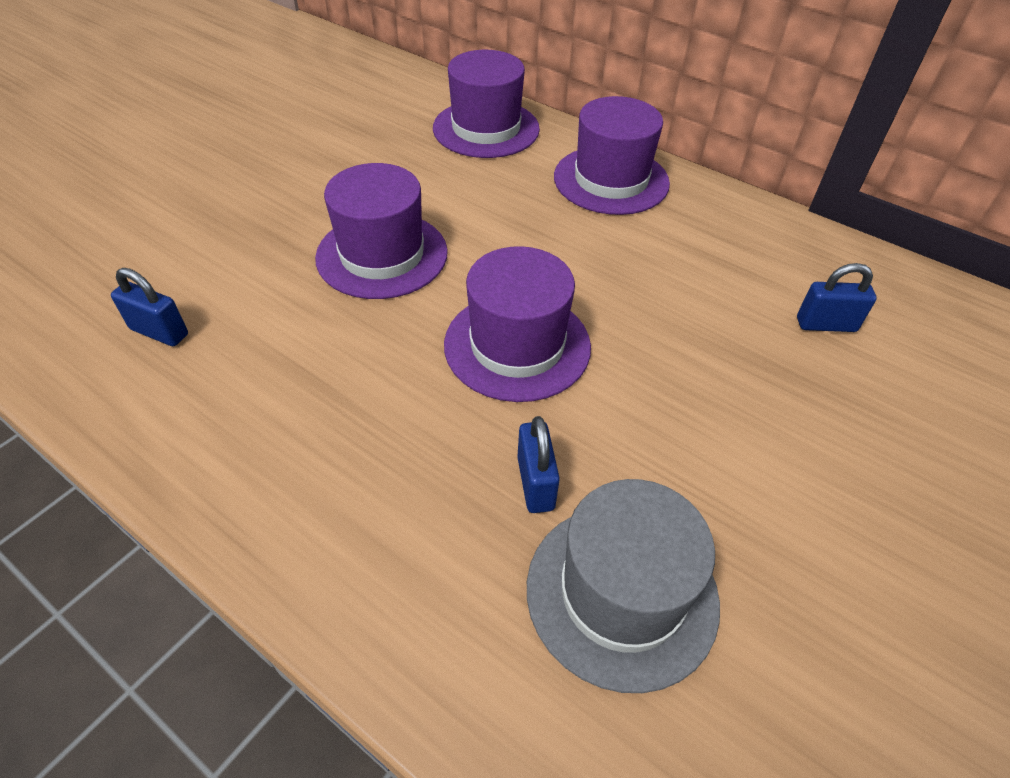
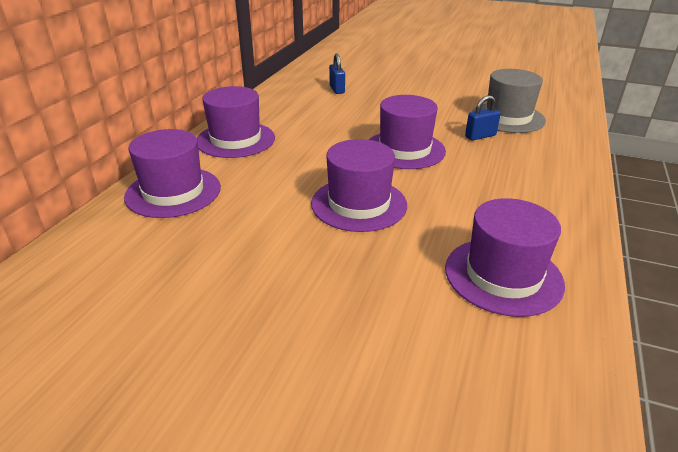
camera: 105 degrees left, 15 degrees down
(159, 332) = (503, 275): blue padlock -> purple hat

